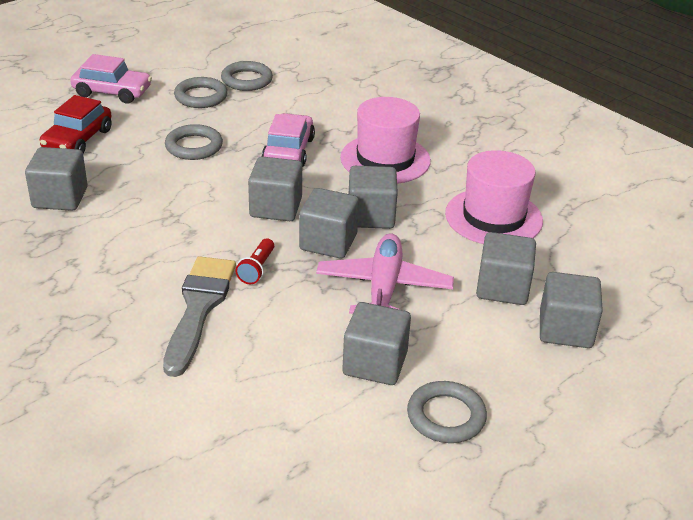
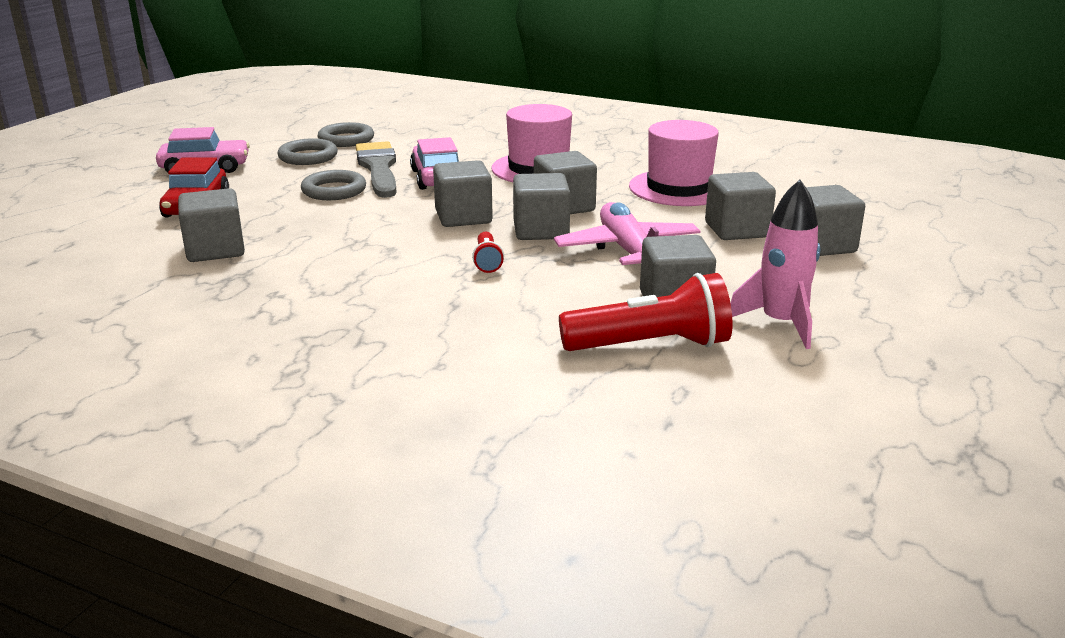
camera: 20 degrees left, 10 degrees down
(199, 308) = (454, 300): grey brush -> grey brush (378, 168)
(316, 408) = (650, 345): none -> red flashlight
(446, 416) = (780, 323): grey ring -> pink rocket

